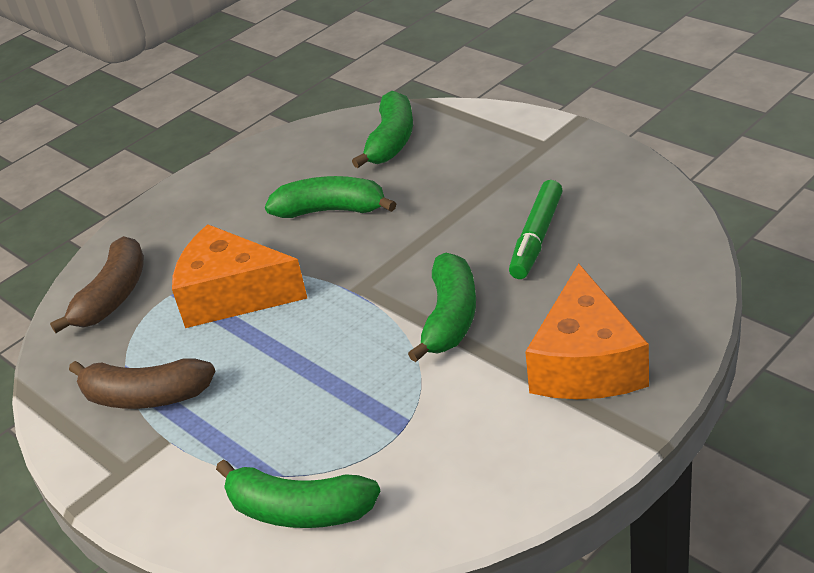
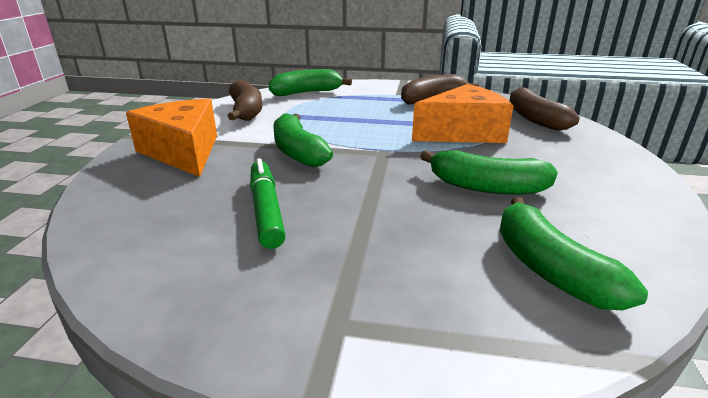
camera: 140 degrees right, 10 degrees down
(331, 210) = (486, 187): green banana -> green banana turned 45 degrees clockwise
(450, 464) = (246, 111): none -> brown banana

